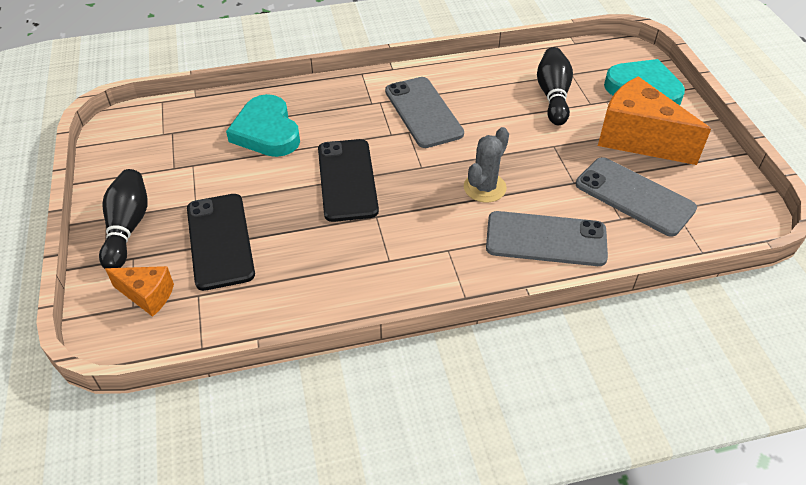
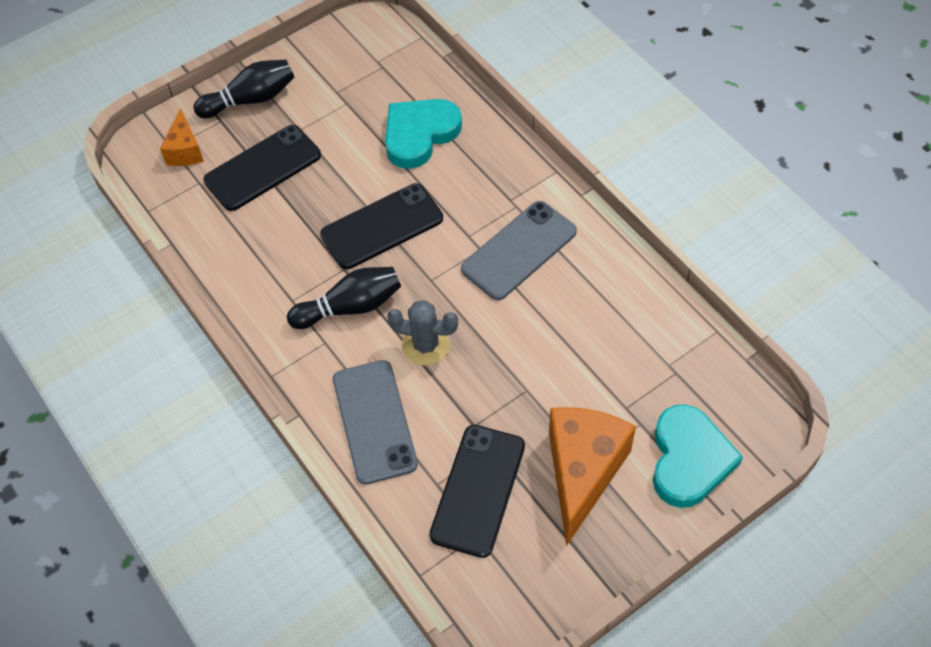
camera: 70 degrees right, 10 degrees up
(553, 96) = (618, 365): black bowling pin -> black bowling pin (350, 307)
(634, 197) = (477, 490): grey phone -> black phone

